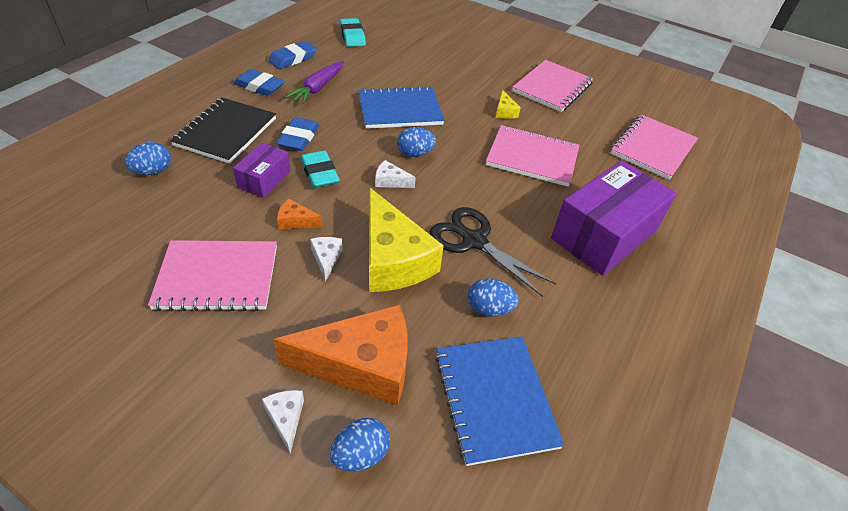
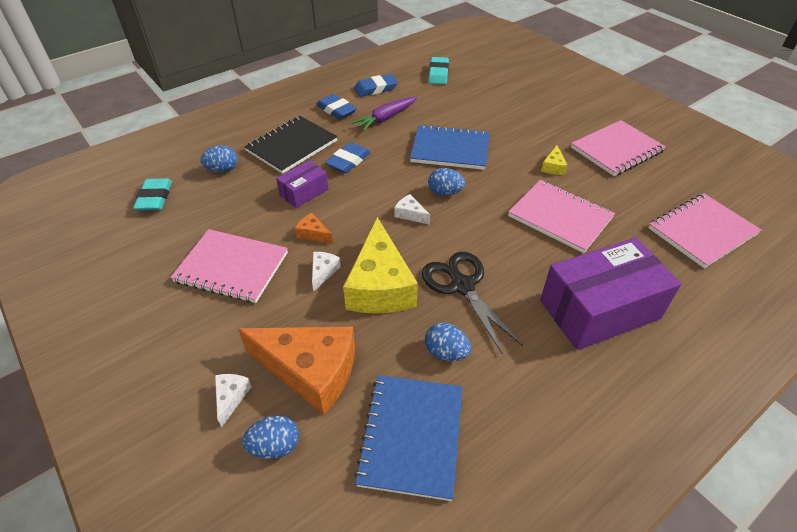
camera: 25 degrees right, 0 degrees up
(320, 173) = (352, 195): turquoise eraser -> turquoise eraser (155, 198)

